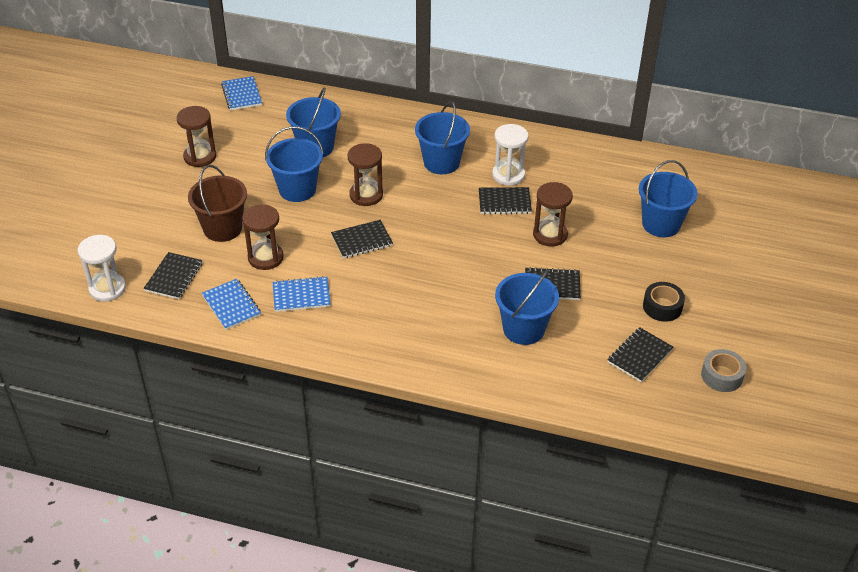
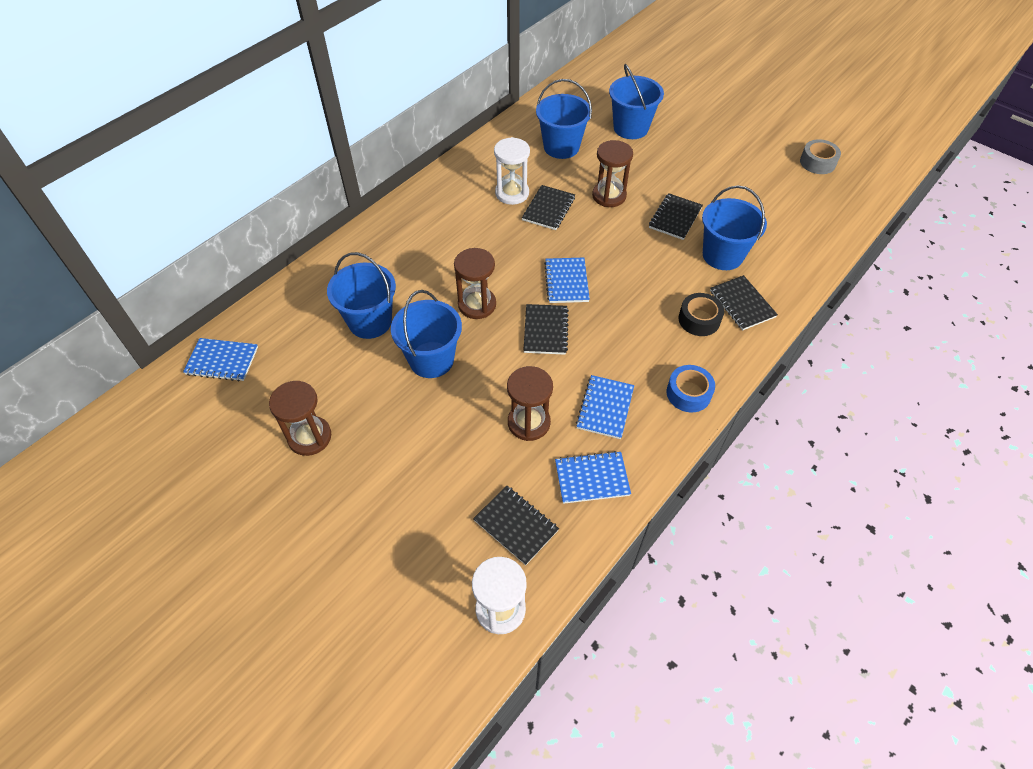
camera: 65 degrees left, 10 degrees up
(222, 228) = (456, 450): brown bucket -> none
(343, 342) = (688, 393): none -> blue tape
(423, 237) = (566, 281): none -> blue notebook
(441, 162) = (463, 232): blue bucket -> blue bucket (561, 147)
(640, 356) = (781, 198): black notebook -> black notebook (742, 304)
(662, 307) = (729, 164): black tape -> black tape (699, 320)

